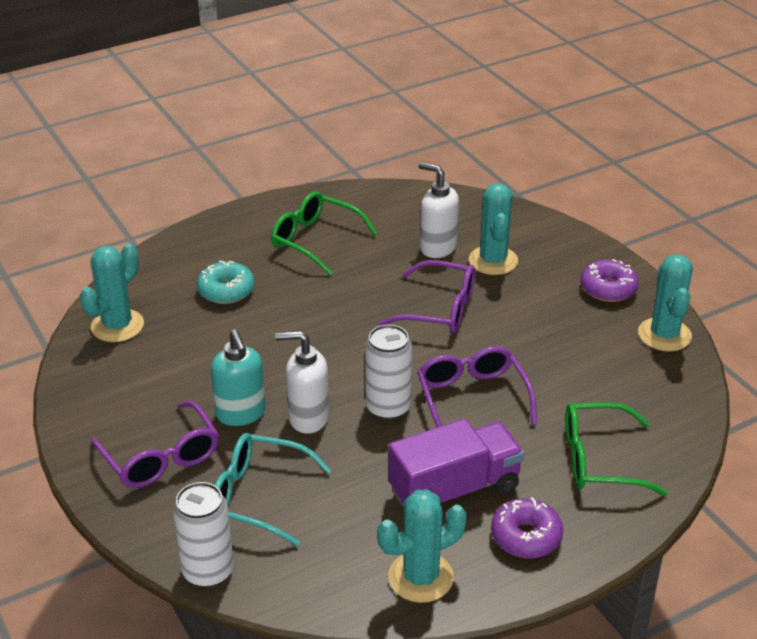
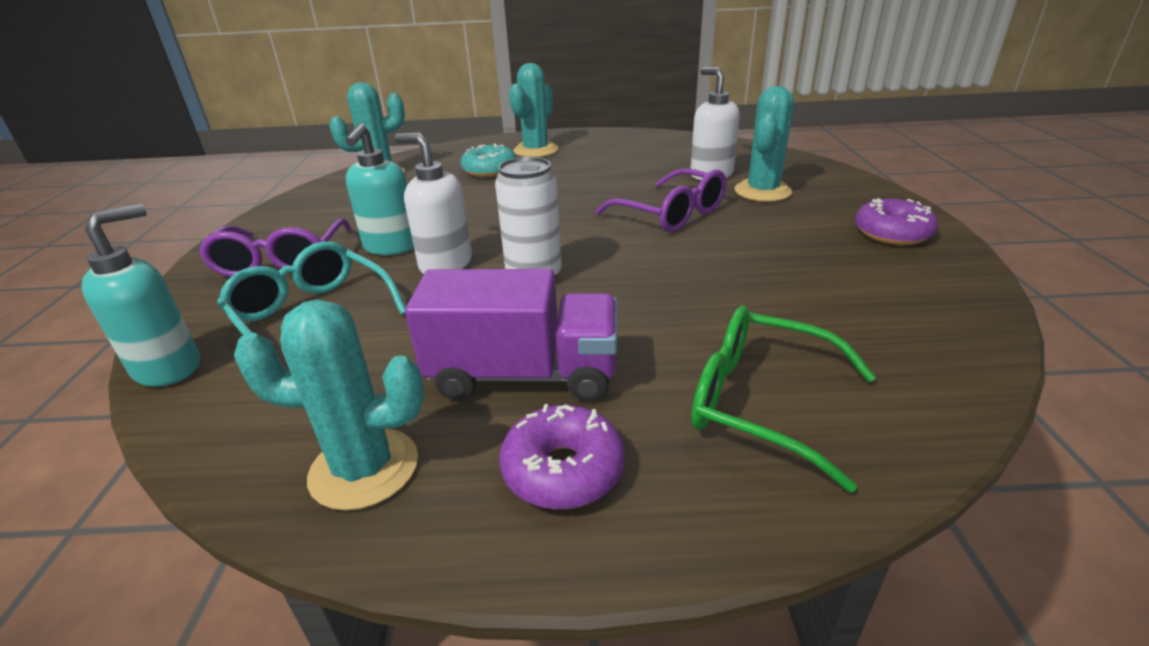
camera: 30 degrees right, 5 degrees down
(208, 571) = (169, 368): white can -> turquoise soap dispenser
(315, 240) = (600, 155): green glasses -> none
(472, 397) = (638, 289): purple glasses -> none
(664, 335) = (953, 288): turquoise cactus -> turquoise cactus (536, 150)

